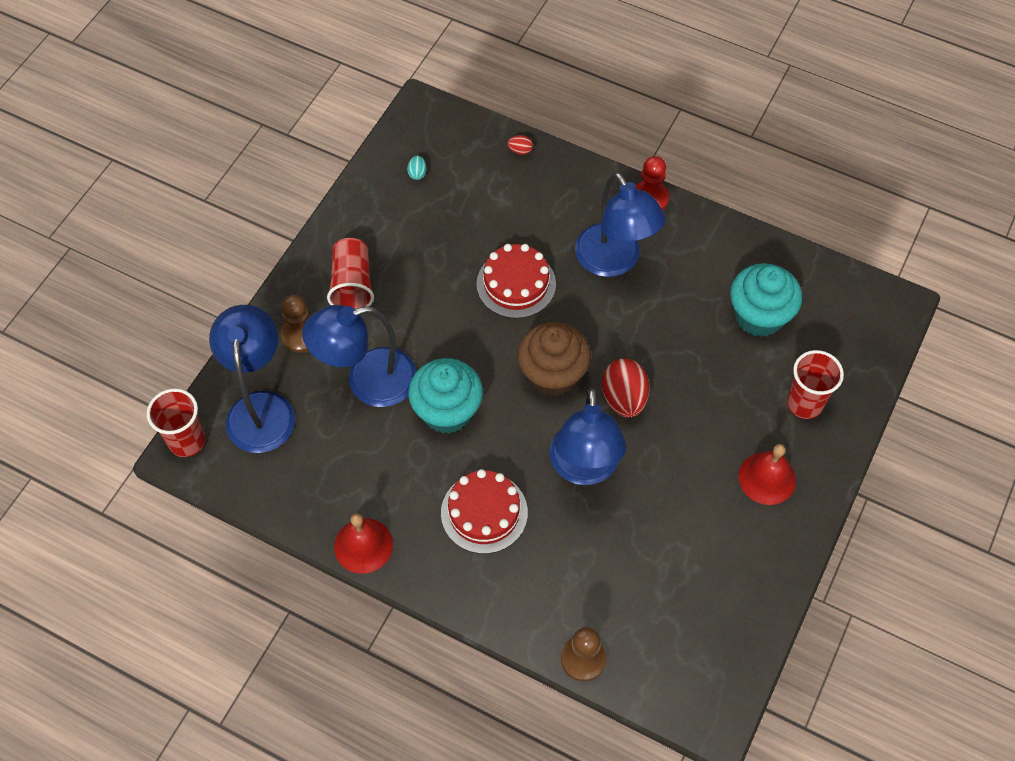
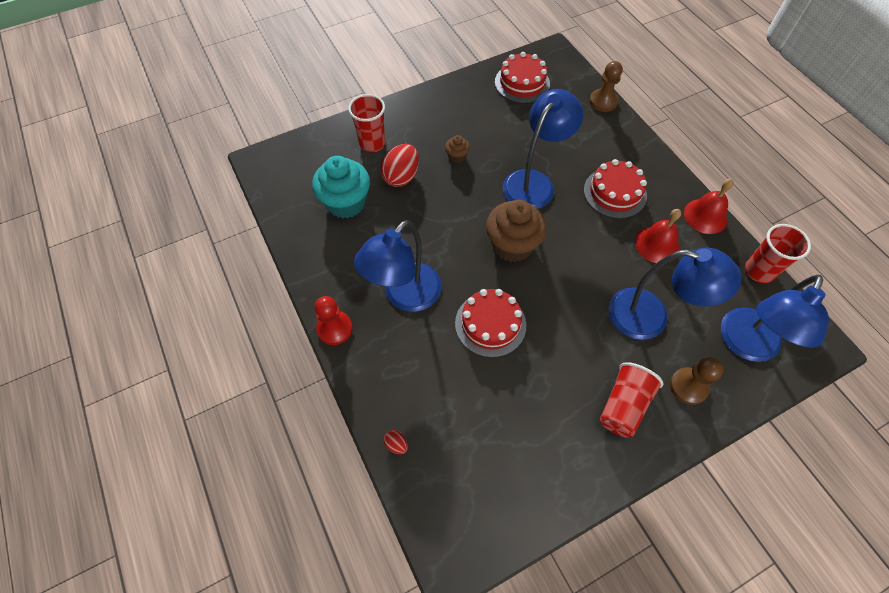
camera: 145 degrees left, 0 degrees up
(187, 441) = (816, 353): red cup -> red cup (759, 271)
(417, 173) = (503, 483): turquoise egg -> none
(447, 411) = (602, 264): turquoise cupcake -> none
(614, 261) = (405, 296): blue lamp -> blue lamp turned 150 degrees counterclockwise
(624, 398) = (477, 205): red egg -> red egg (401, 177)
(696, 447) = (457, 156): none -> brown cupcake
(711, 621) = (522, 83): none -> red cake
(767, 478) = (432, 122): red bell -> red bell (657, 244)

